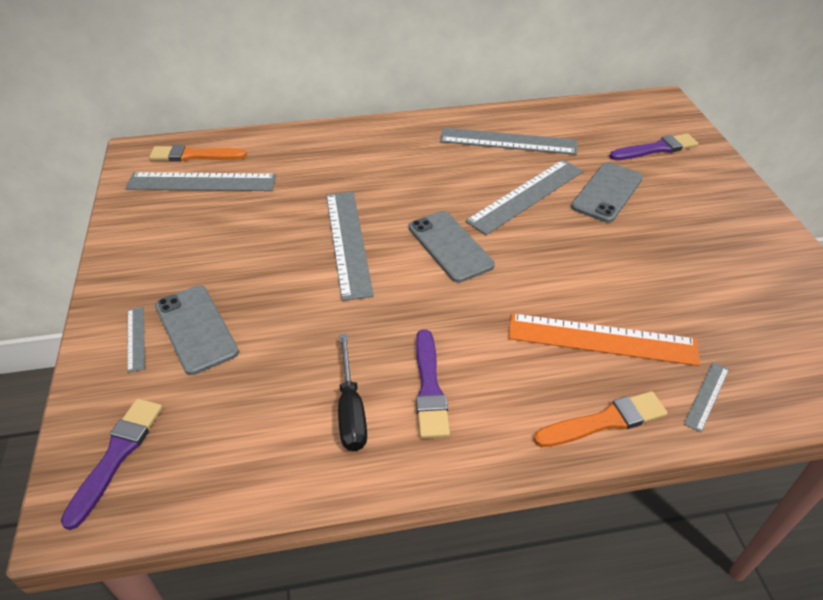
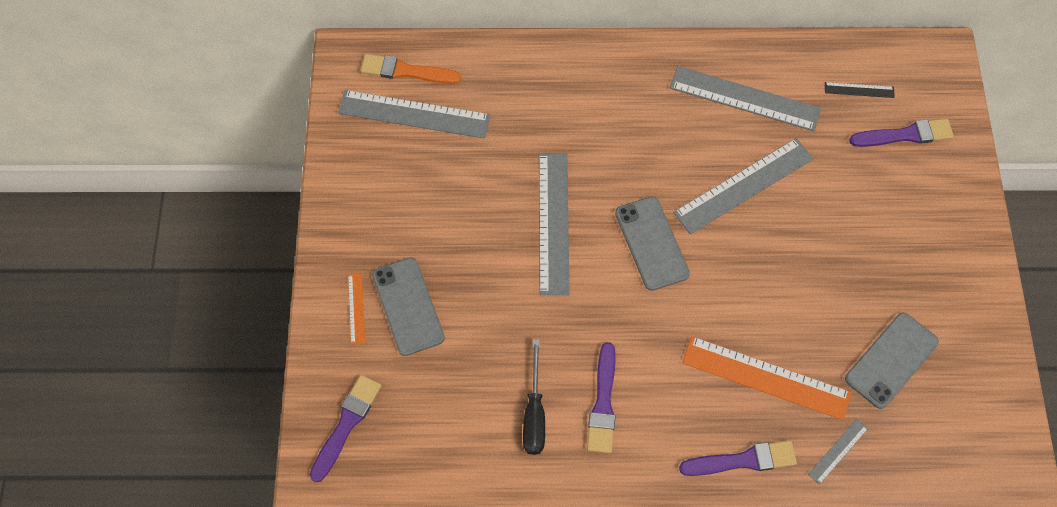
camera: 10 degrees right, 20 degrees up
(136, 338) = (356, 308): grey ruler -> orange ruler
(604, 127) = (859, 90): none -> black ruler
(604, 421) = (742, 460): orange brush -> purple brush
(607, 192) = (829, 194): grey phone -> grey phone (891, 360)

